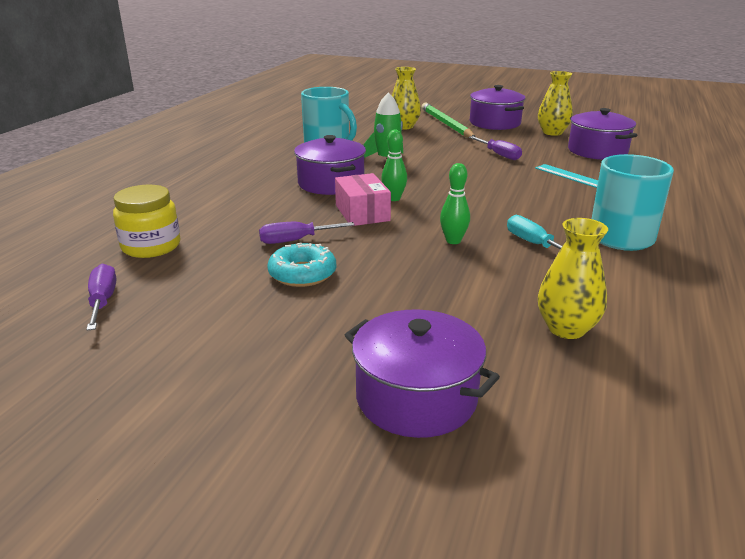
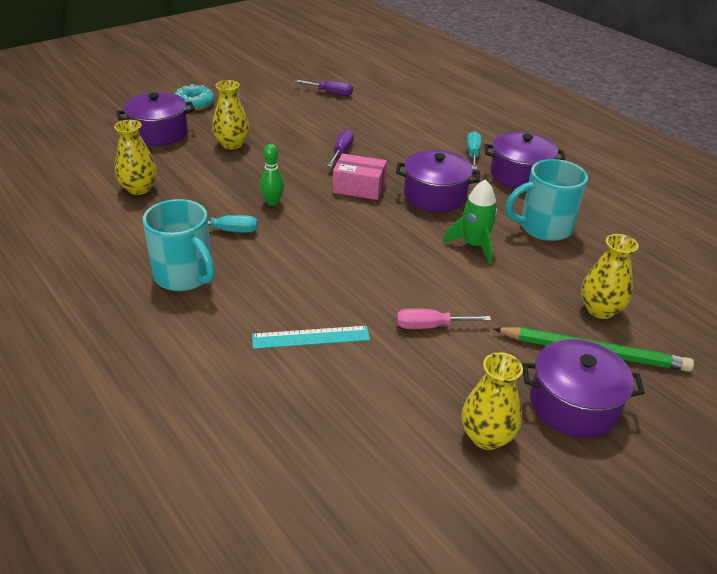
camera: 120 degrees right, 10 degrees up
(151, 246) = (383, 112): yellow jar -> none
(224, 185) = (473, 154): none -> turquoise screwdriver
(302, 274) = (295, 141): turquoise donut -> turquoise donut (194, 103)
(365, 314) = (232, 144): none -> yellow vase
(394, 198) = (372, 210): green bowling pin -> none
(499, 155) = (430, 326): purple screwdriver -> pink screwdriver
(597, 151) = (374, 423): purple pot -> purple pot (519, 175)

